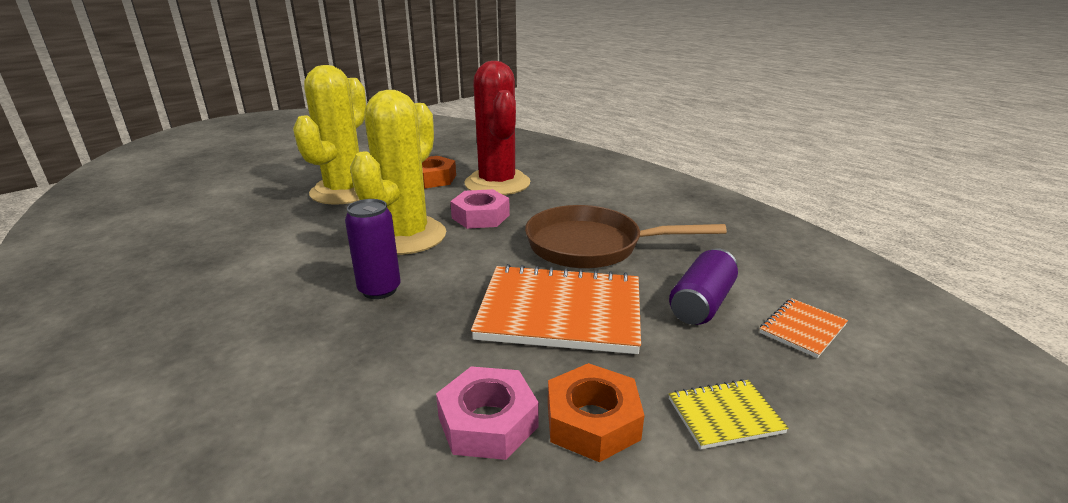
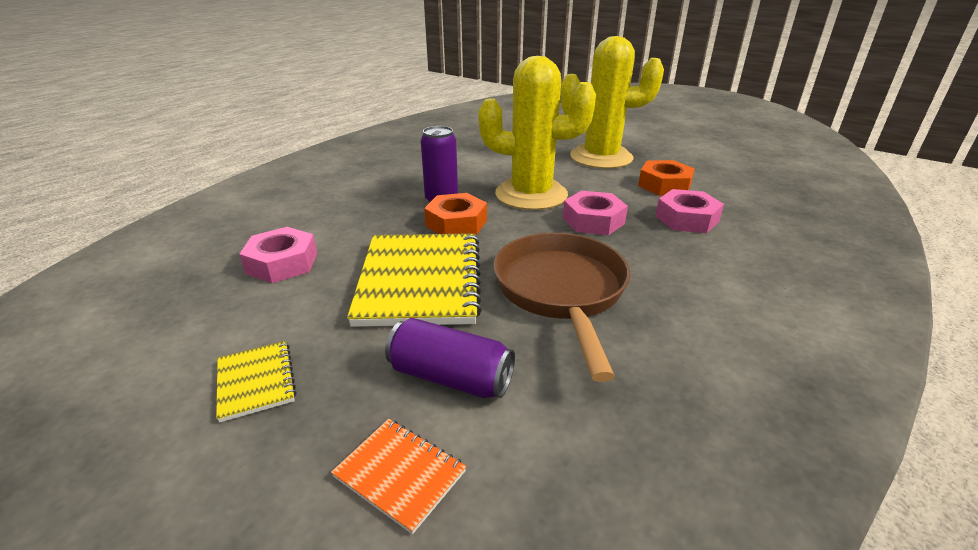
camera: 80 degrees right, 5 degrees up
(497, 183) = (686, 219): red cactus -> pink nut
(560, 312) = (420, 281): orange notebook -> yellow notebook
(592, 421) = (270, 306): orange nut -> orange nut (456, 223)

